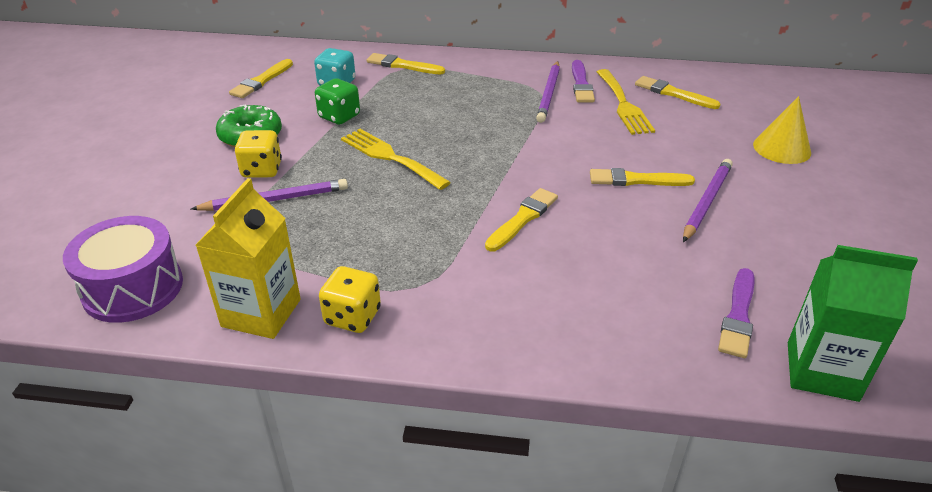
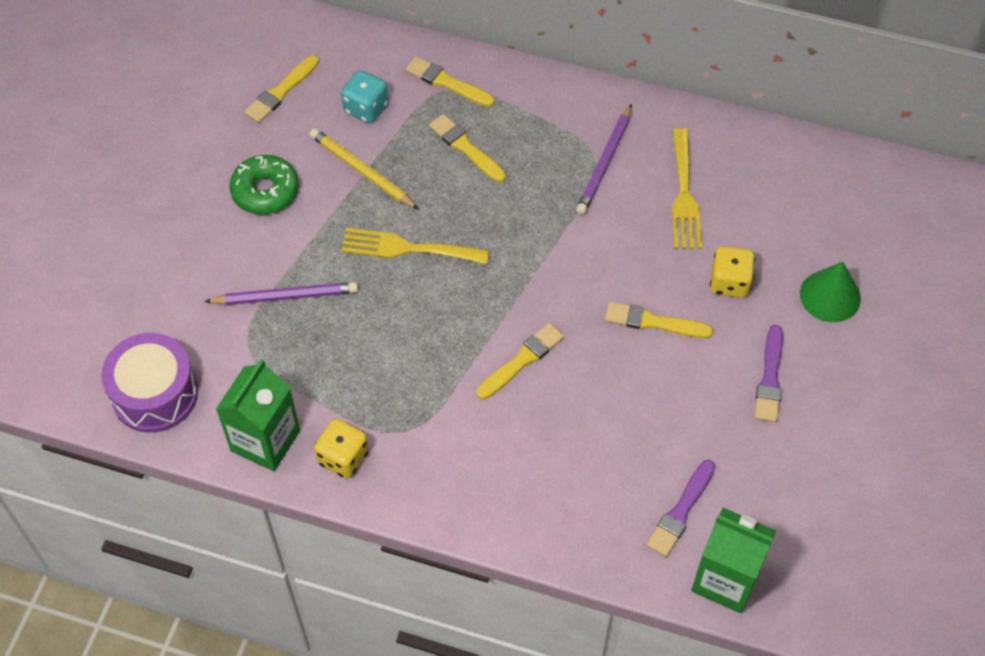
camera: 10 degrees right, 20 degrees up
(261, 313) = (265, 441): yellow carton -> green carton
(262, 170) = (274, 249): yellow dice -> yellow dice (729, 282)
(339, 116) = (362, 171): green dice -> yellow pencil
(390, 157) = (407, 248): yellow fork -> yellow fork turned 45 degrees counterclockwise
(581, 84) = (647, 150): purple brush -> purple brush (770, 378)
(673, 93) = (749, 182): yellow brush -> yellow brush (466, 148)
(706, 202) = (713, 365): purple pencil -> none
(781, 148) = (830, 296): yellow cone -> green cone

